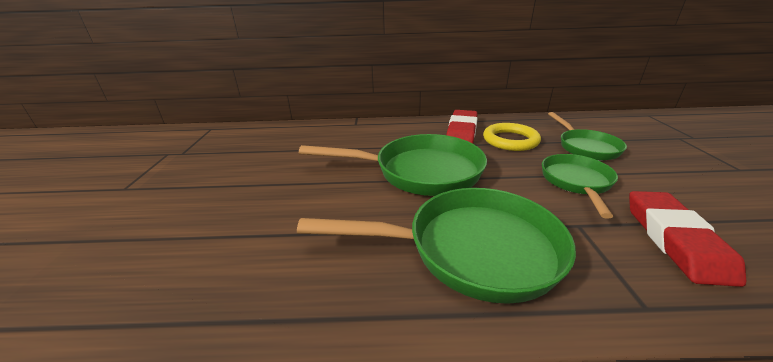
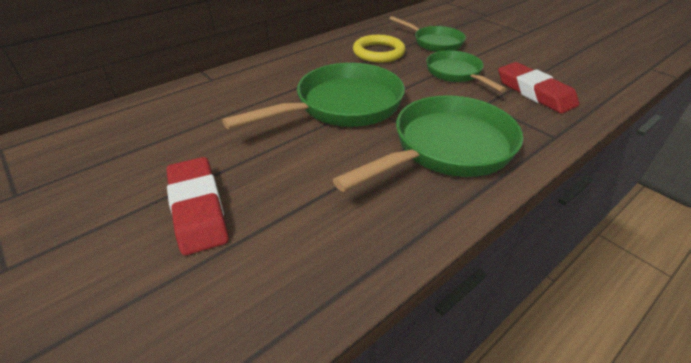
camera: 40 degrees left, 10 degrees up
(462, 132) = (331, 56): red eraser -> red eraser (198, 208)

